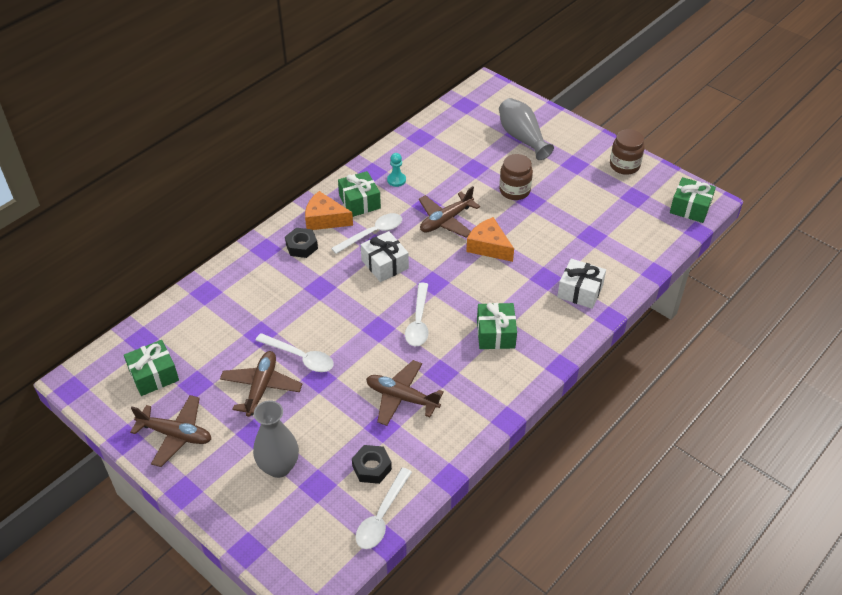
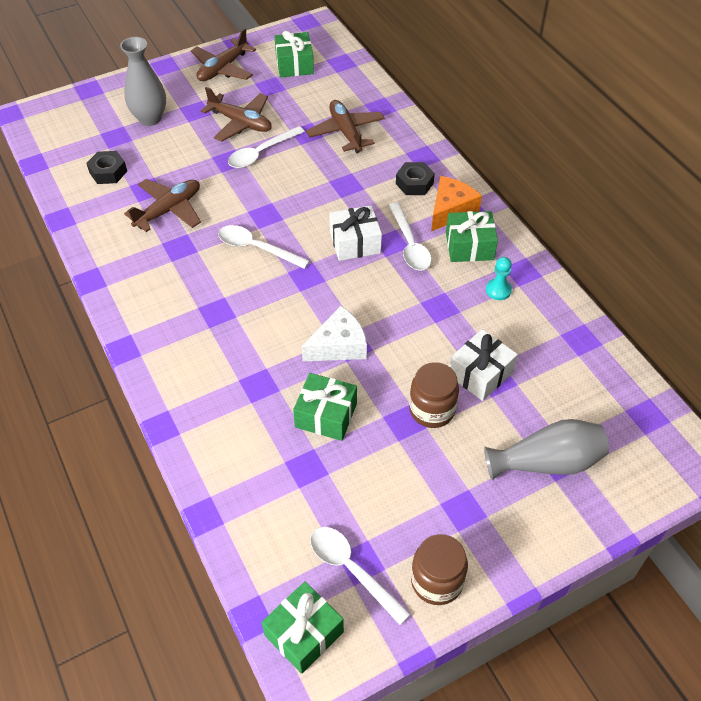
camera: 110 degrees right, 5 degrees up
(381, 516) = (57, 167): white spoon -> white spoon (352, 570)
(446, 220) = (403, 317): brown plane -> brown plane (346, 132)
(489, 247) = (339, 345): orange cheese -> white cheese
(495, 334) = (202, 307): green gift -> green gift (326, 415)
(580, 291) = (218, 412): white gift -> white gift (480, 373)

